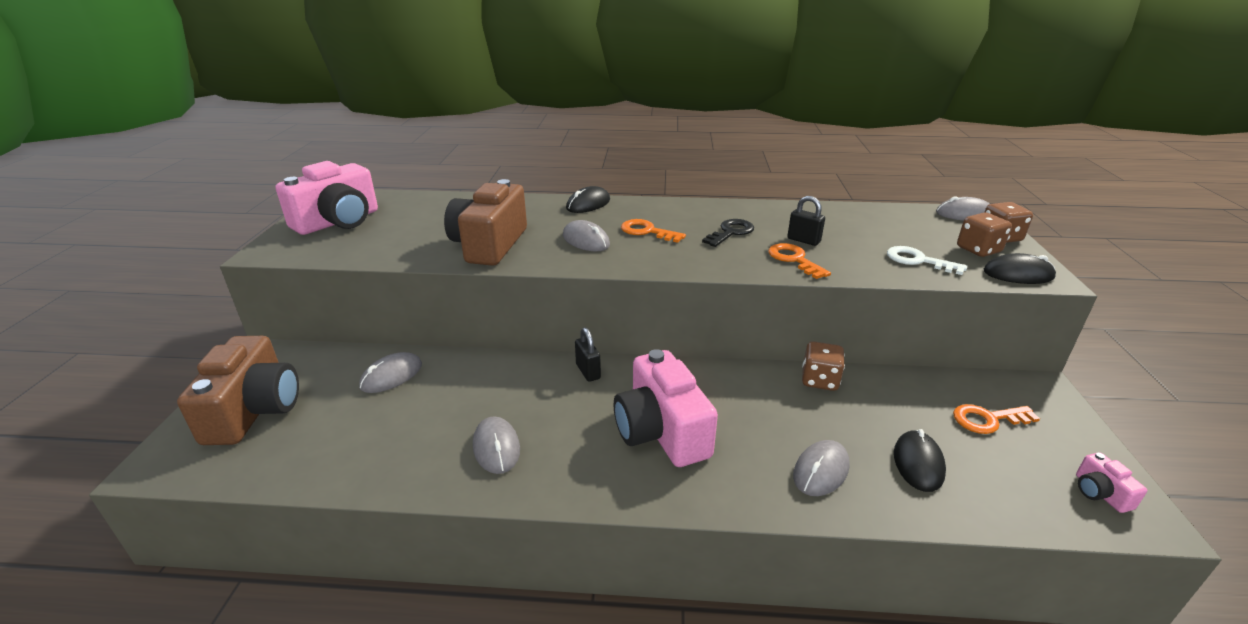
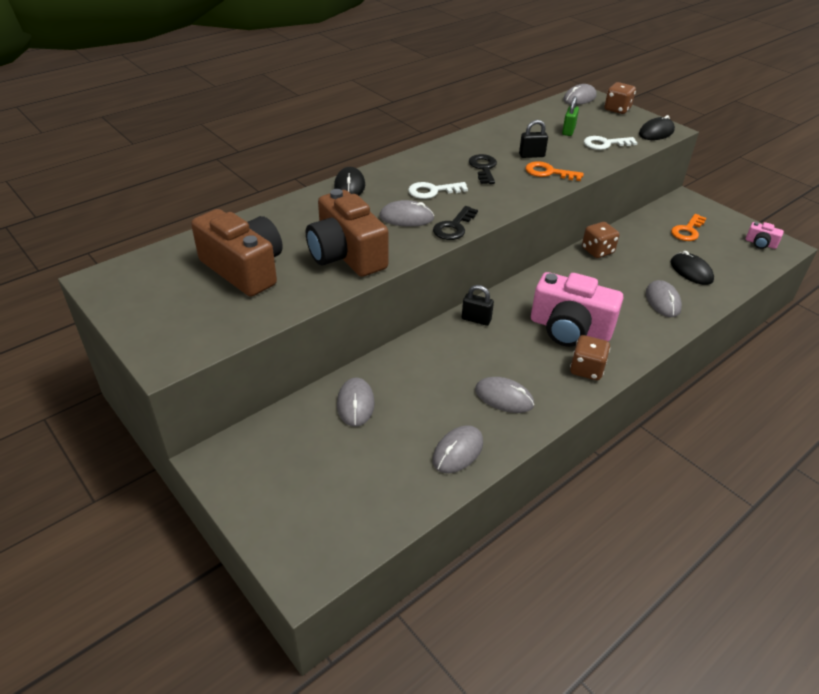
camera: 45 degrees left, 10 degrees up
(254, 410) = (301, 493): brown camera -> brown camera (244, 269)
(338, 222) = (168, 300): pink camera -> none
(386, 462) = (458, 451): none -> grey mouse
(610, 263) = (454, 227): none -> black key
(647, 231) = (432, 191): orange key -> white key
(891, 236) = (568, 131): none -> green padlock
(978, 250) = (620, 123): brown dice -> brown dice (586, 369)

